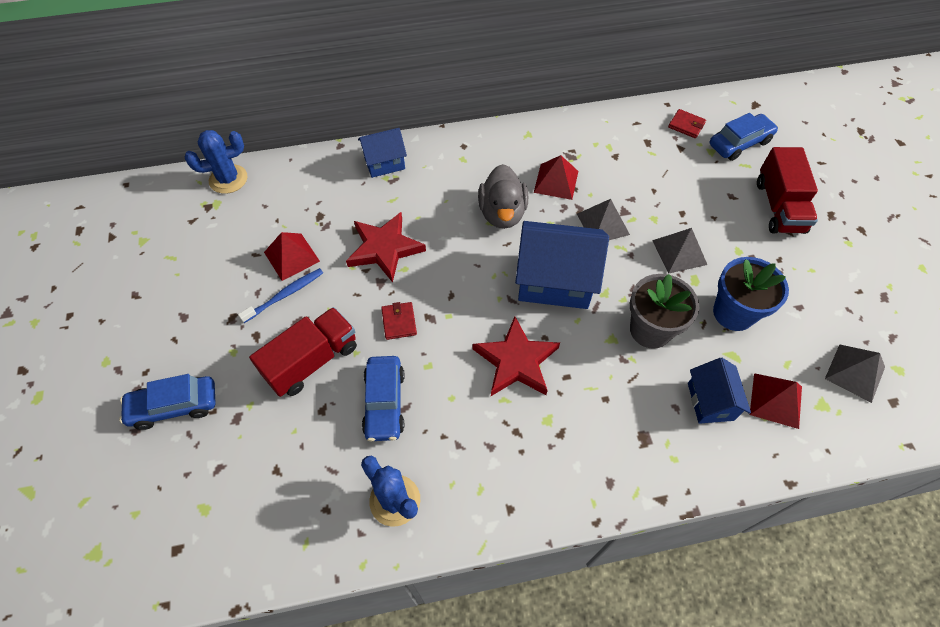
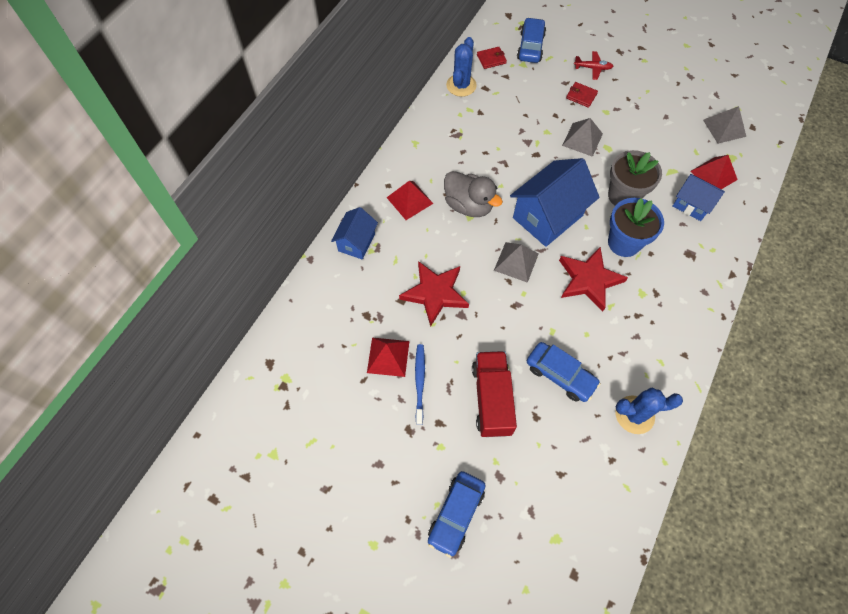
camera: 50 degrees left, 5 degrees up
(228, 179) = (268, 355): blue cactus -> blue cactus (461, 85)
(399, 322) = (504, 325): red wallet -> red wallet (581, 96)
(556, 181) = (470, 158): red pyramid -> red pyramid (409, 200)
(603, 224) = (527, 159): grey pyramid -> grey pyramid (516, 262)
(733, 313) = (645, 148): blue flower pot -> blue flower pot (624, 243)
(779, 206) = (593, 68): red truck -> red plane

